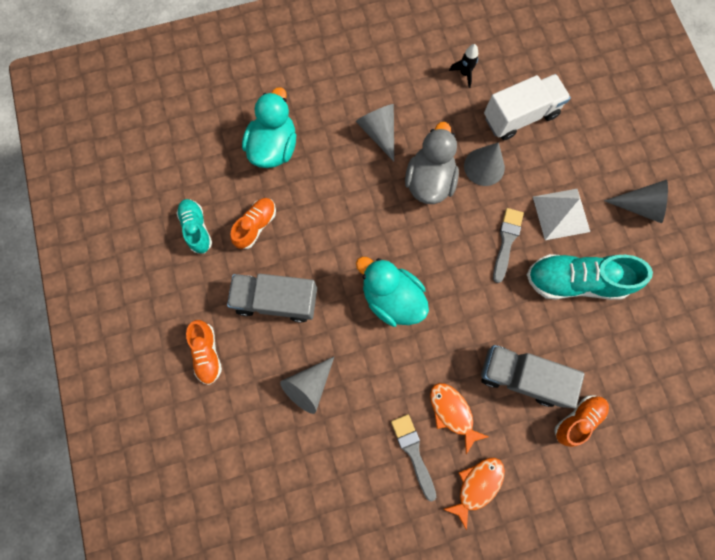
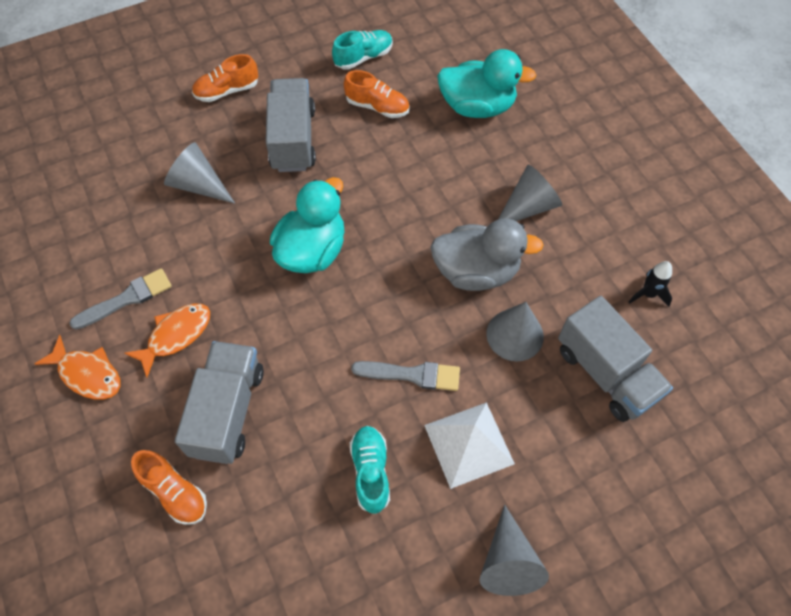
camera: 80 degrees right, 15 degrees down
(519, 116) = (606, 373): white truck -> grey truck
(574, 281) = (371, 472): turquoise shoe -> turquoise shoe, size x0.58

